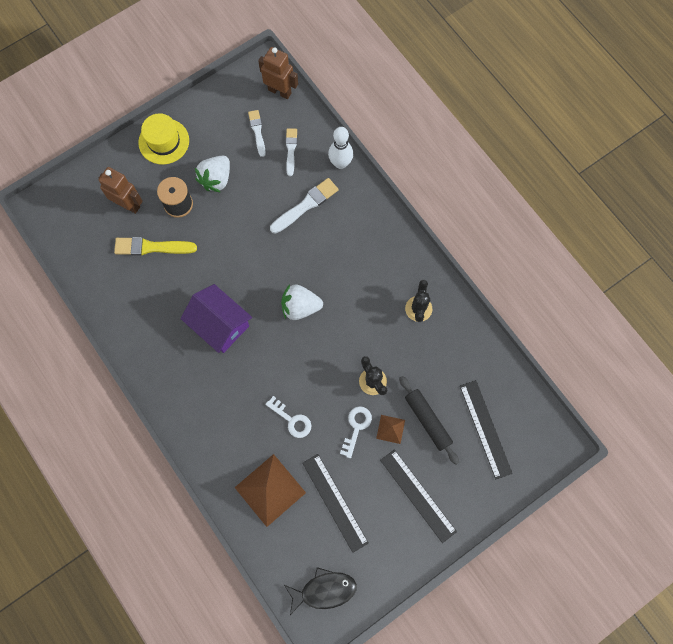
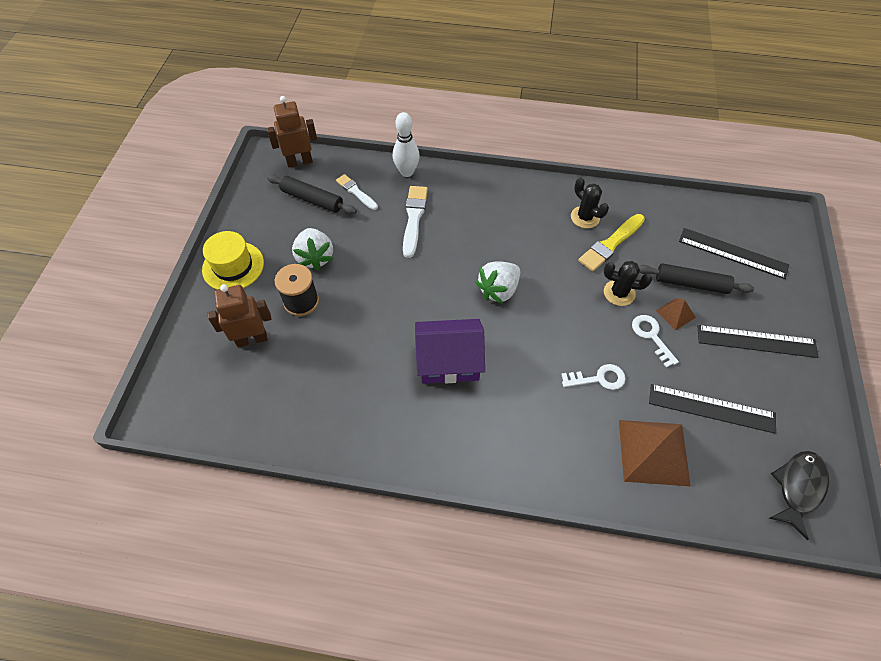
camera: 45 degrees left, 15 degrees down
(151, 247) = (314, 354): yellow brush -> yellow brush (610, 244)
(257, 131) = (312, 200): white brush -> black rolling pin

